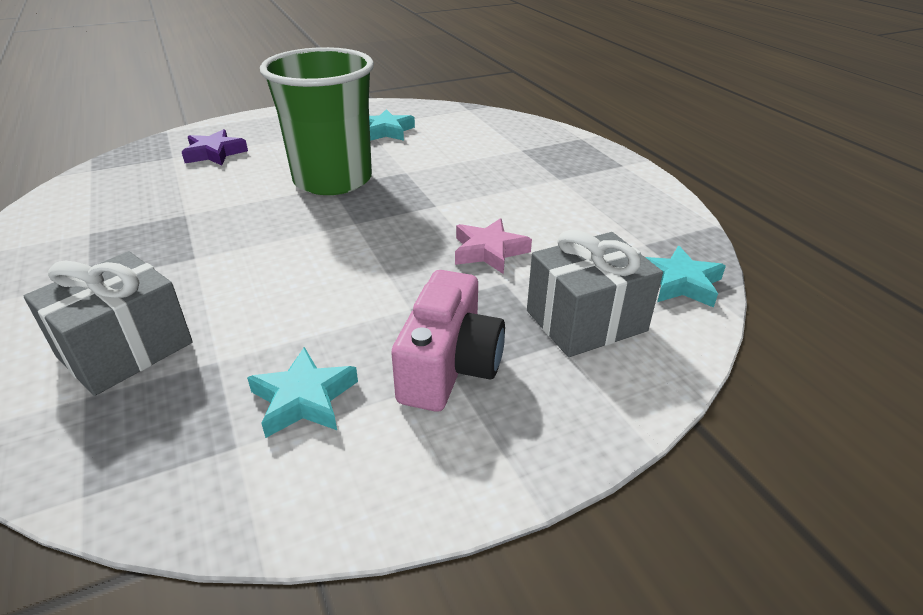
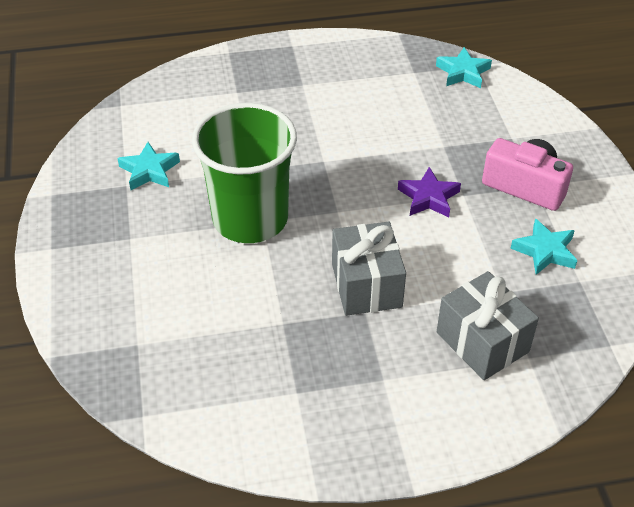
camera: 75 degrees left, 10 degrees up
(215, 153) = (144, 307): purple star -> purple star (428, 197)
(489, 251) = (403, 145): pink star -> none
(586, 321) = (493, 121): grey gift -> grey gift (366, 285)

